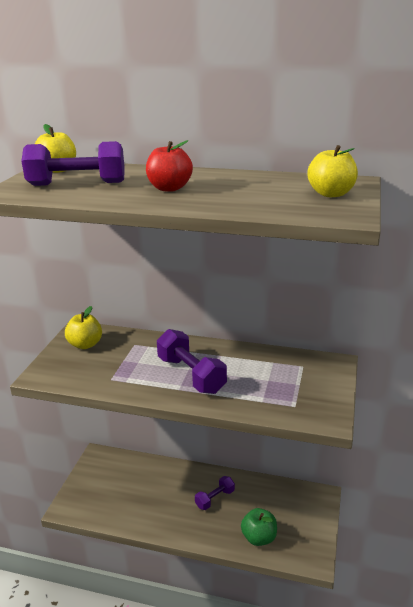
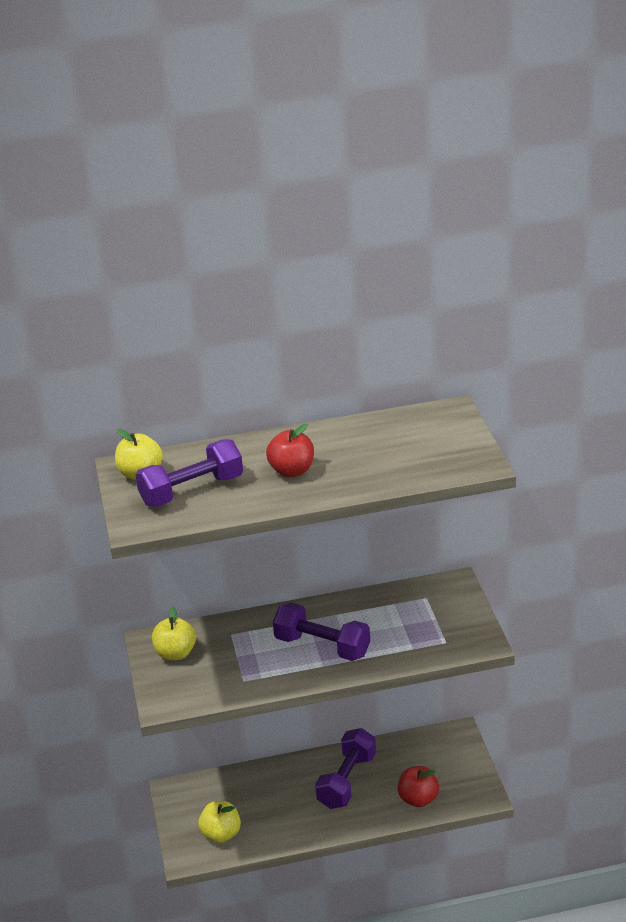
camera: 25 degrees left, 5 degrees up
(215, 499) = (347, 781): purple dumbbell -> purple dumbbell, size x1.71
(259, 537) = (418, 799): green apple -> red apple
(331, 194) = (445, 437): yellow apple -> yellow apple (221, 834)

